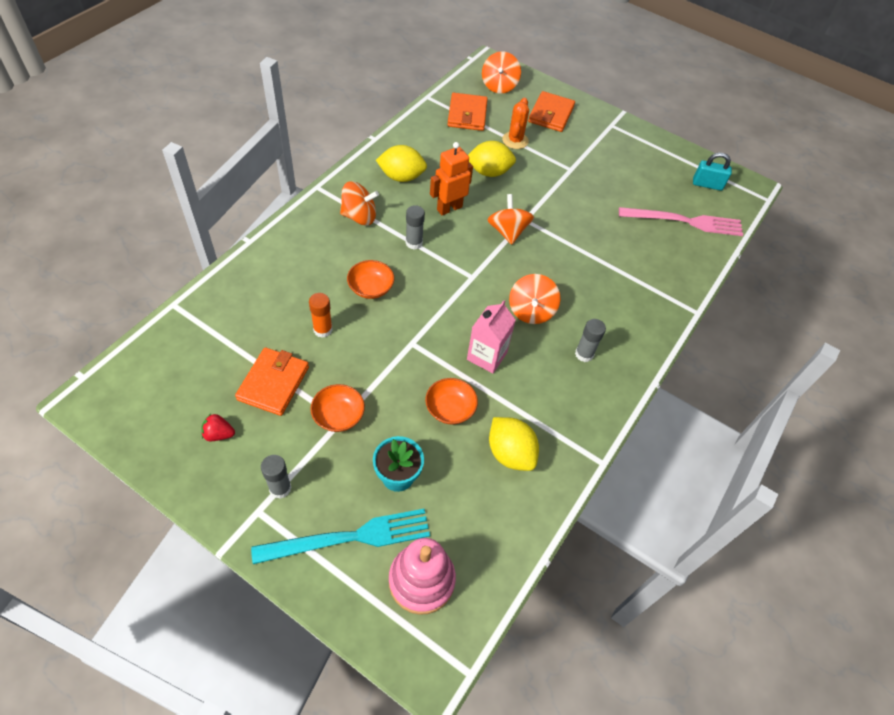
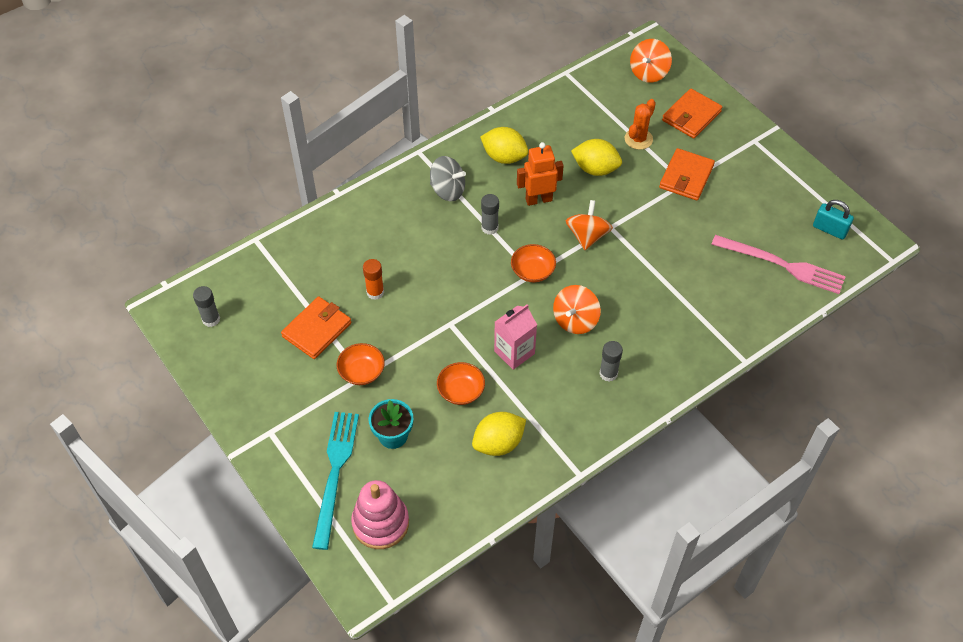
camera: 25 degrees right, 0 degrees up
(219, 434) = (259, 361): red strawberry -> none
(280, 488) = (293, 418): grey glue stick -> grey glue stick (211, 319)
(349, 537) = (335, 473): turquoise fork -> turquoise fork turned 90 degrees counterclockwise
(359, 216) = (448, 190): orange spinning top -> grey spinning top
(371, 288) = (432, 263): orange bowl -> orange bowl (532, 271)
(467, 114) = (599, 100): orange wallet -> orange wallet (686, 177)
(510, 453) = (498, 443): yellow lemon -> yellow lemon turned 75 degrees clockwise

